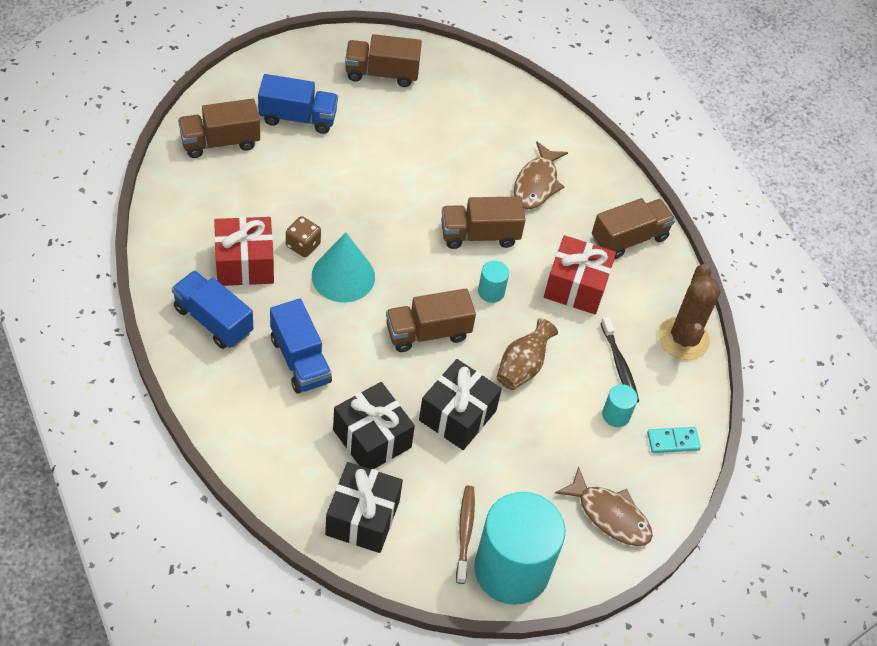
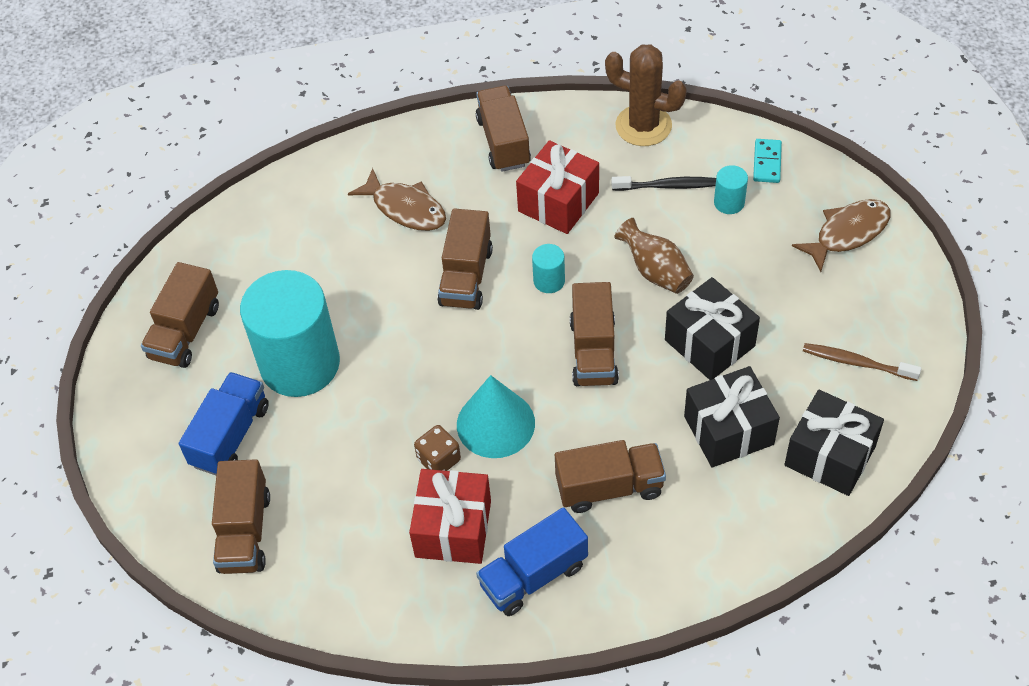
camera: 65 degrees left, 0 degrees up
(300, 360) = (609, 487): blue truck -> brown truck
(511, 569) = (904, 329): turquoise cylinder -> turquoise cylinder (300, 364)

